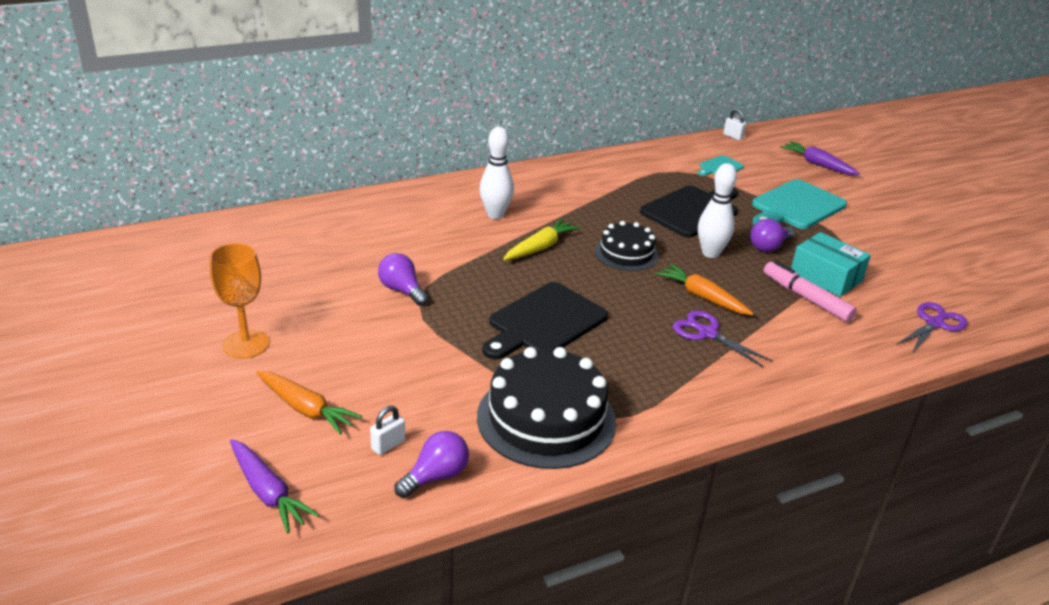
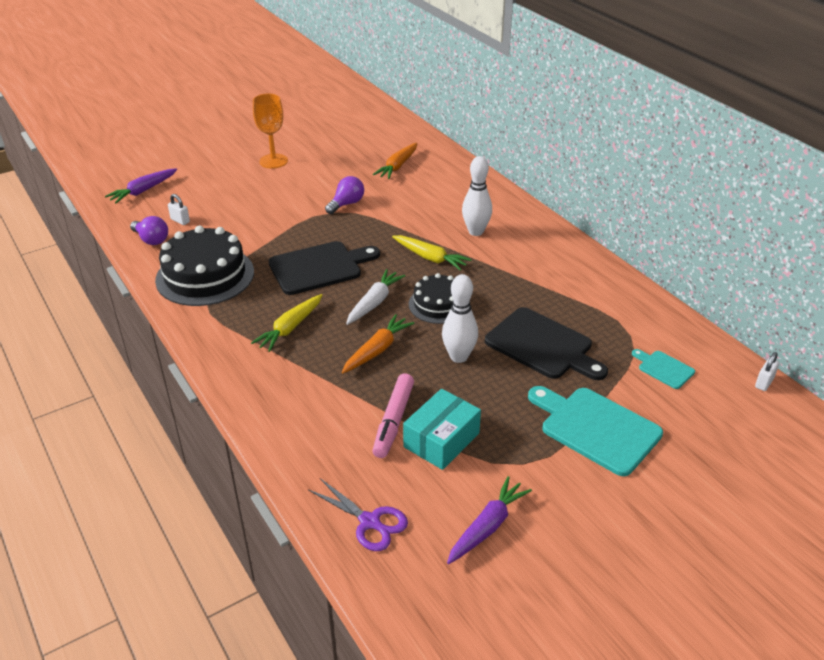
camera: 85 degrees right, 5 degrees up
(305, 408) = (213, 190): orange carrot -> orange carrot (397, 166)
(544, 322) = (319, 267): black cutting board -> black cutting board turned 120 degrees clockwise
(620, 291) = (374, 302): none -> white carrot
(665, 351) = (290, 328): none -> yellow carrot
(707, 333) = (320, 352): purple scissors -> none
(769, 247) = (488, 399): purple light bulb -> none
(806, 298) = (394, 421): pink marker -> pink marker turned 150 degrees clockwise
(818, 164) = (733, 460): purple carrot -> purple carrot (487, 527)

